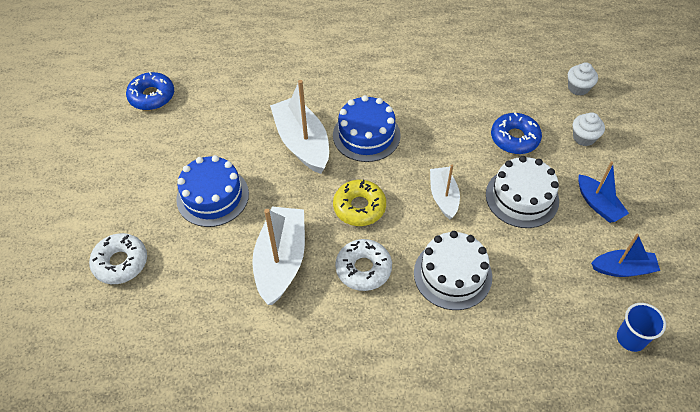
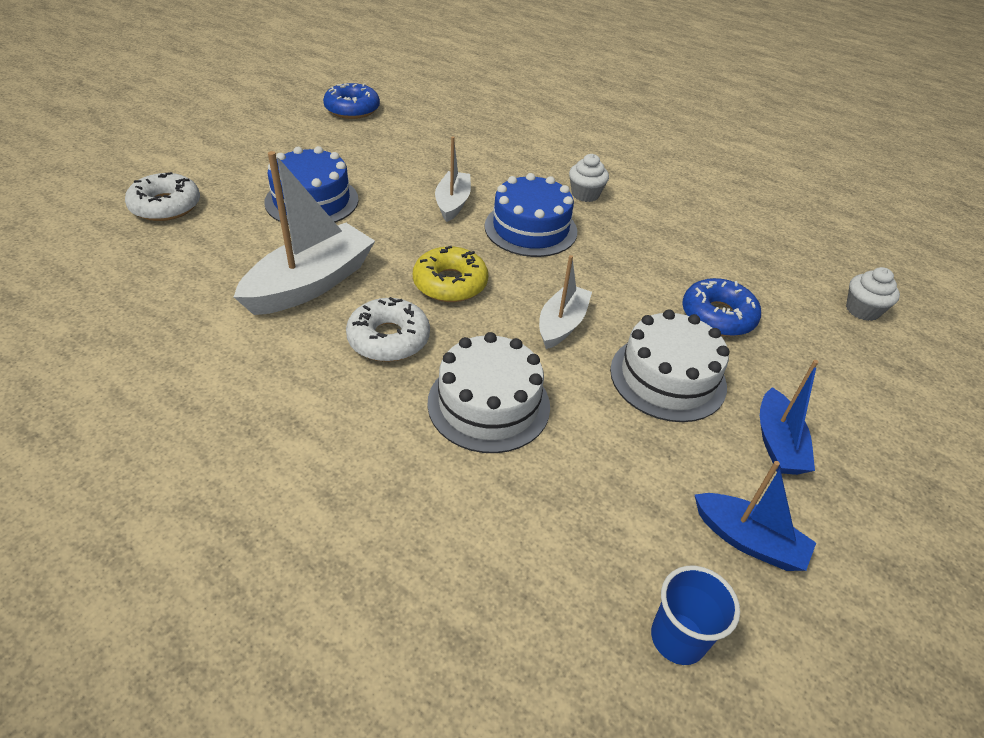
camera: 30 degrees right, 10 degrees down
(302, 143) = (452, 203): white boat -> white boat, size x0.59
(583, 138) = (823, 362): white cupcake -> white cupcake (585, 194)

